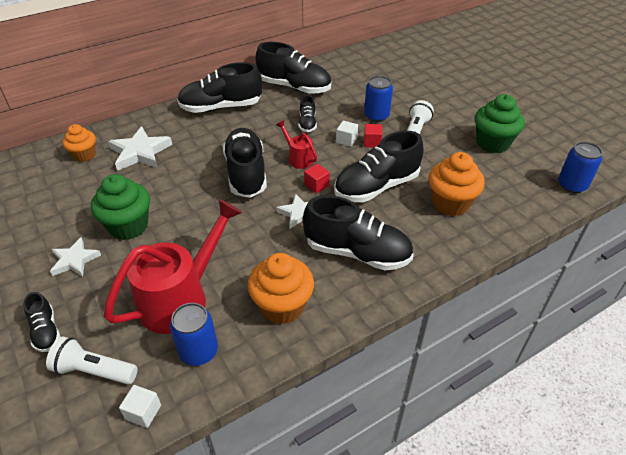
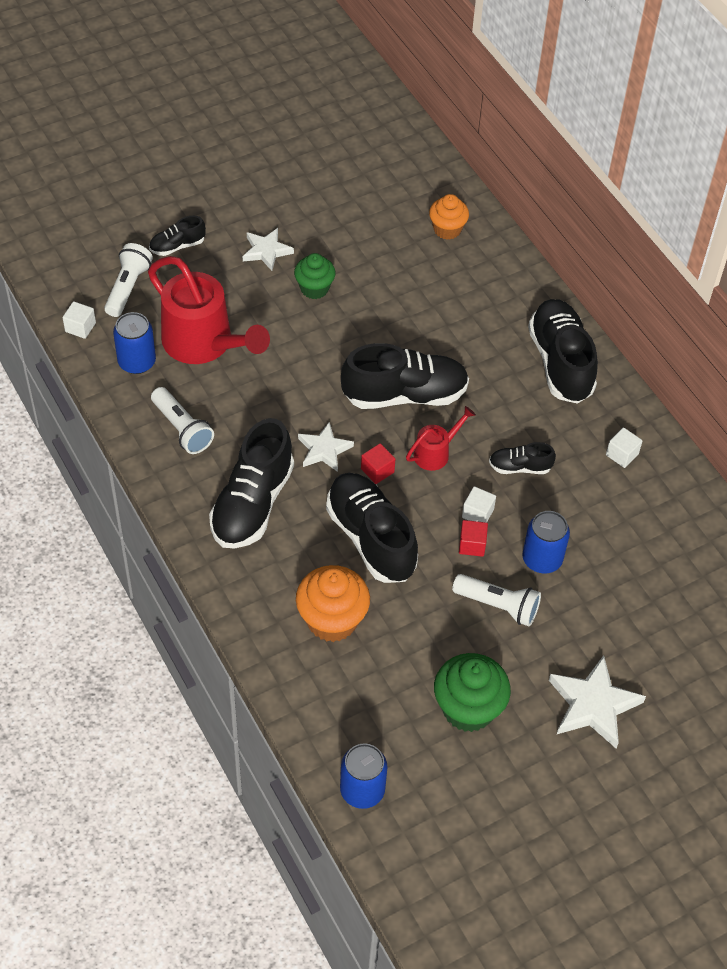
camera: 90 degrees right, 10 degrees up
(128, 226) = (314, 288): green cupcake -> green cupcake, size x0.64
(140, 152) = (452, 283): white star -> white star (593, 705)
(282, 306) = (182, 429): orange cupcake -> white flashlight
(294, 87) = (622, 454): black shoe -> white cube

